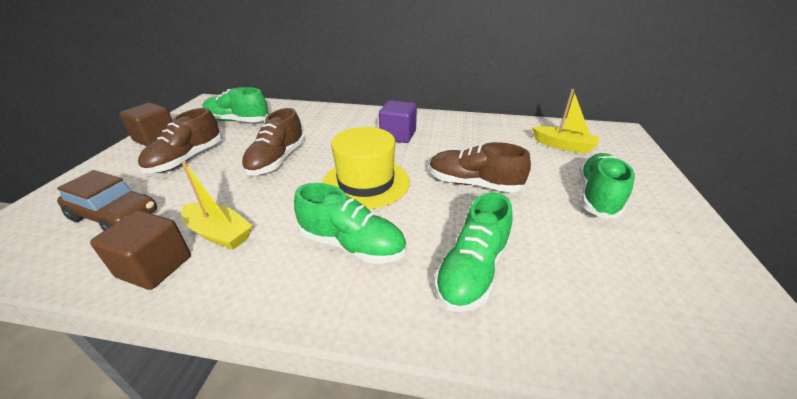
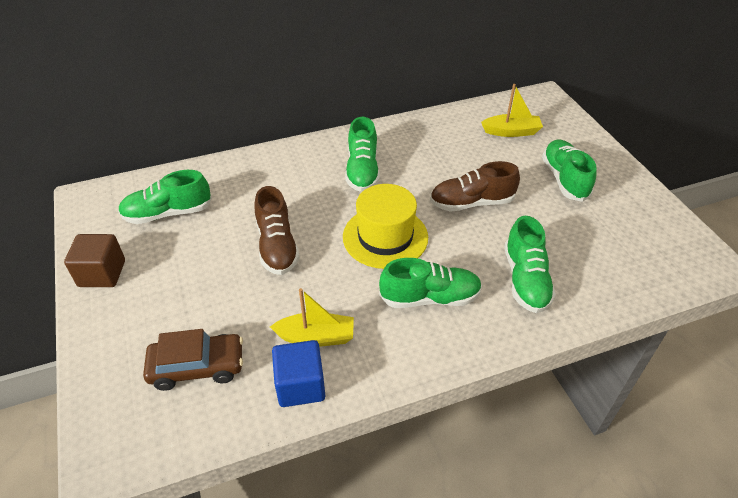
camera: 30 degrees left, 10 degrees up
(155, 267) = (300, 385): brown cube -> blue cube
(187, 159) = (179, 283): brown shoe -> none
(398, 135) = (362, 170): purple cube -> green shoe

